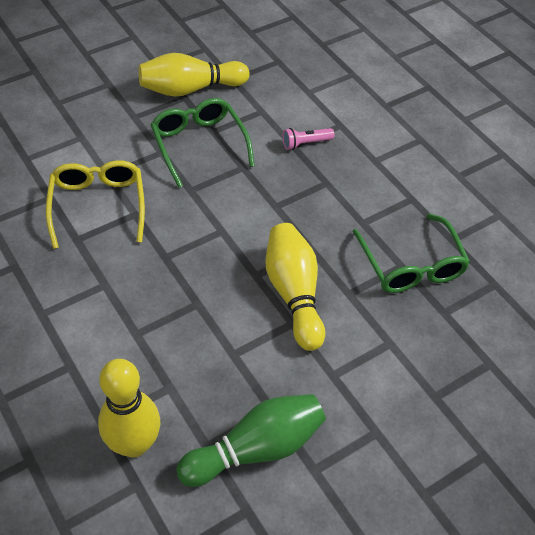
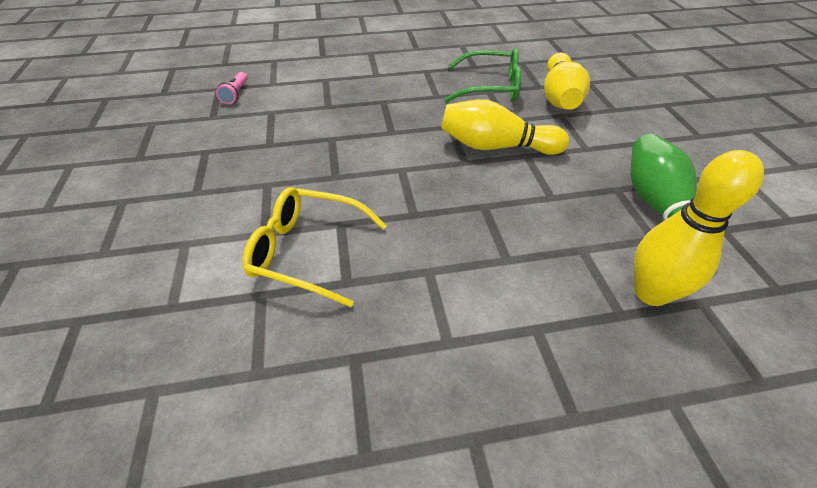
camera: 65 degrees left, 5 degrees down
(190, 89) = (197, 145): yellow bowling pin -> yellow bowling pin (559, 97)
(199, 145) = (280, 157): green glasses -> none
(305, 143) = (331, 99): pink flashlight -> pink flashlight (236, 94)

